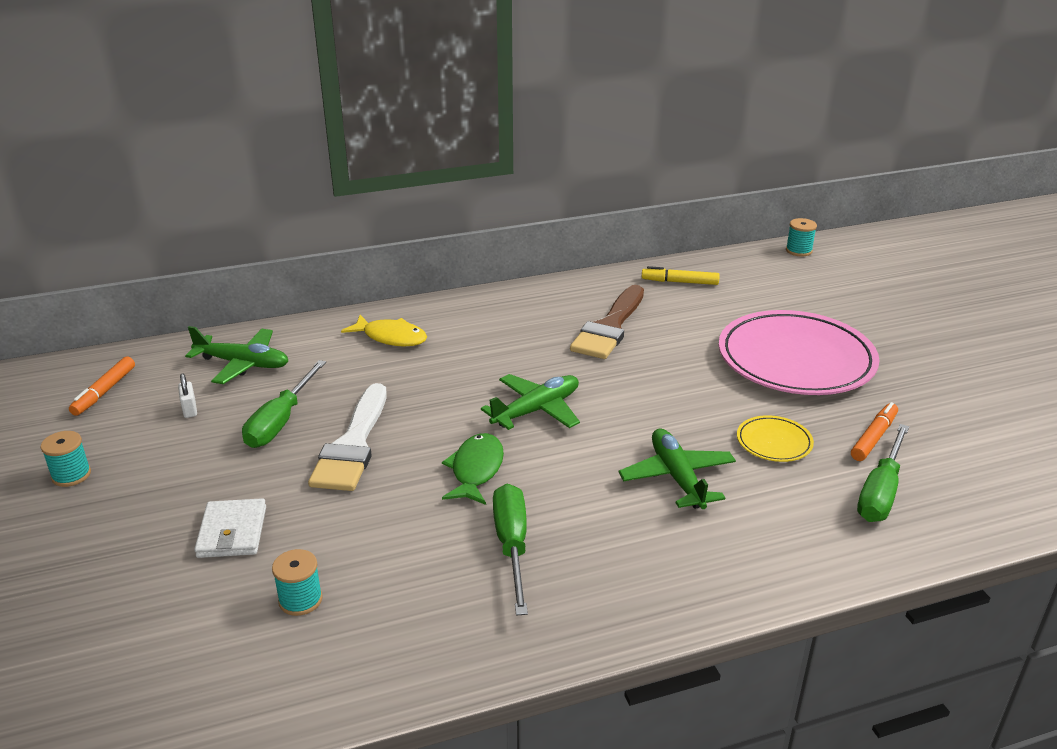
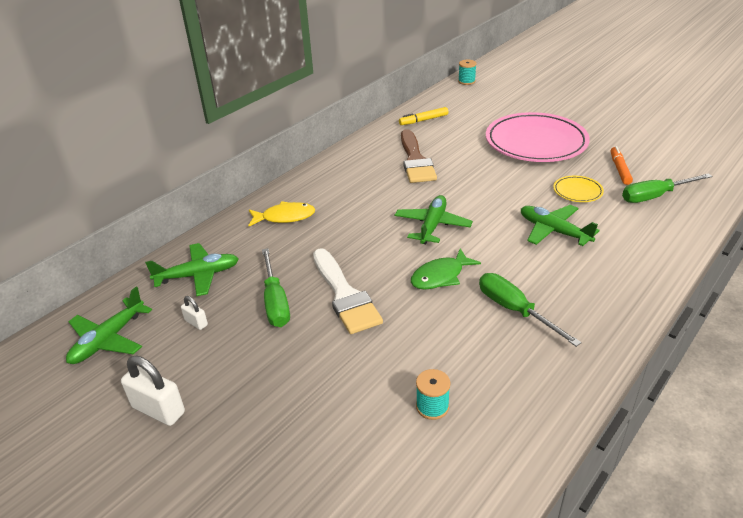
camera: 30 degrees left, 5 degrees up
(71, 475) = (158, 410): turquoise spool -> white padlock
(104, 391) = (108, 339): orange marker -> green plane
(232, 532) = (333, 388): white wallet -> none
(476, 470) = (440, 276): green fish -> green fish turned 105 degrees counterclockwise
(880, 492) = (655, 196): green screwdriver -> green screwdriver turned 75 degrees clockwise

